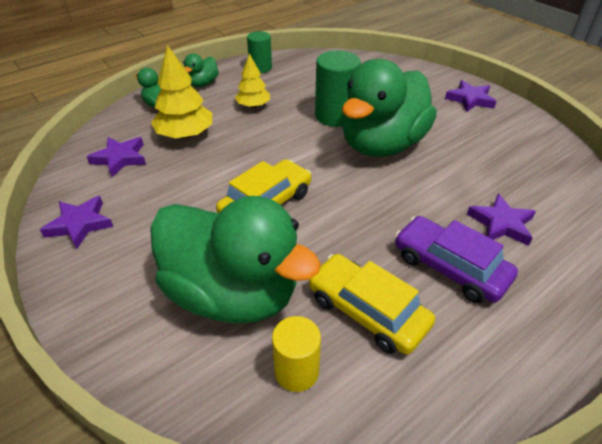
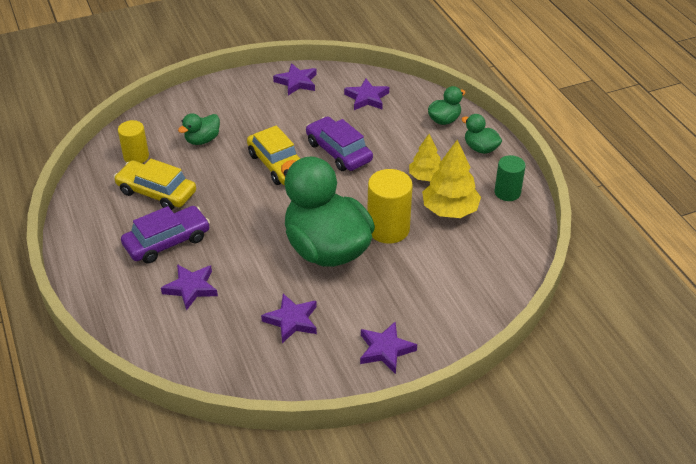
camera: 105 degrees right, 0 degrees up
(185, 135) = (388, 132): yellow tree -> yellow tree (450, 210)
(228, 162) = (338, 151): none -> purple car
(233, 293) = (202, 140): green duck -> green duck, size x0.42
(335, 116) = (388, 229): green cylinder -> yellow cylinder
(367, 311) = (156, 192): yellow car -> yellow car turned 120 degrees counterclockwise
(482, 148) = (292, 320): none -> purple star

